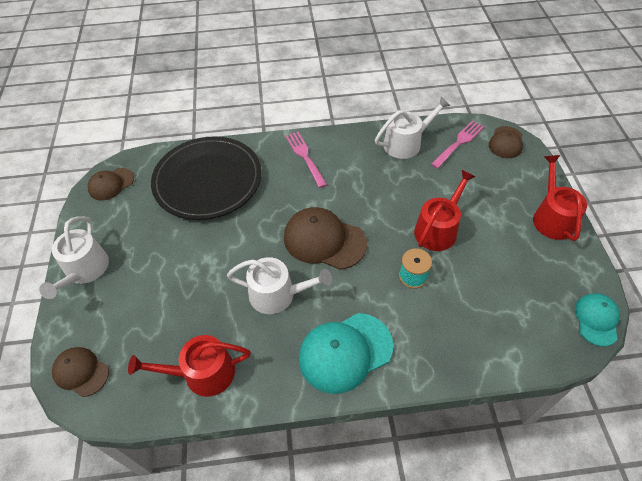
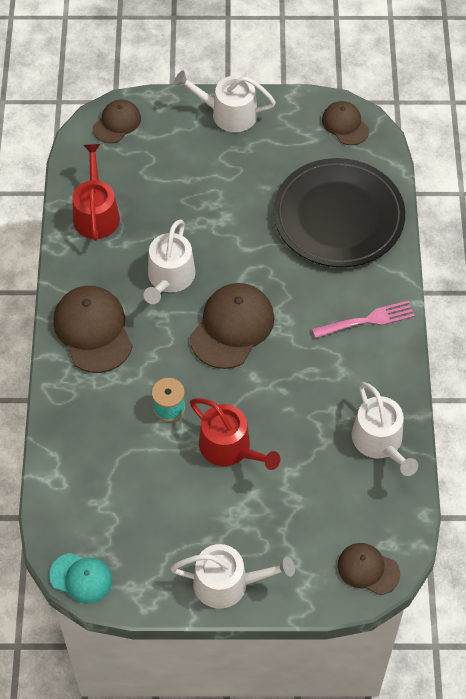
camera: 95 degrees right, 5 degrees up
(345, 352) = (93, 330): turquoise cap -> brown cap
(459, 143) = (373, 507): pink fork -> none
(552, 217) = (228, 583): red watering can -> white watering can

